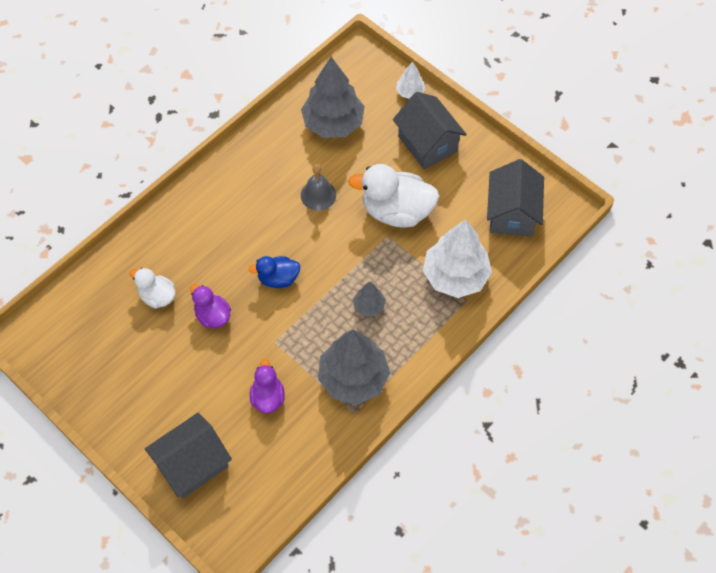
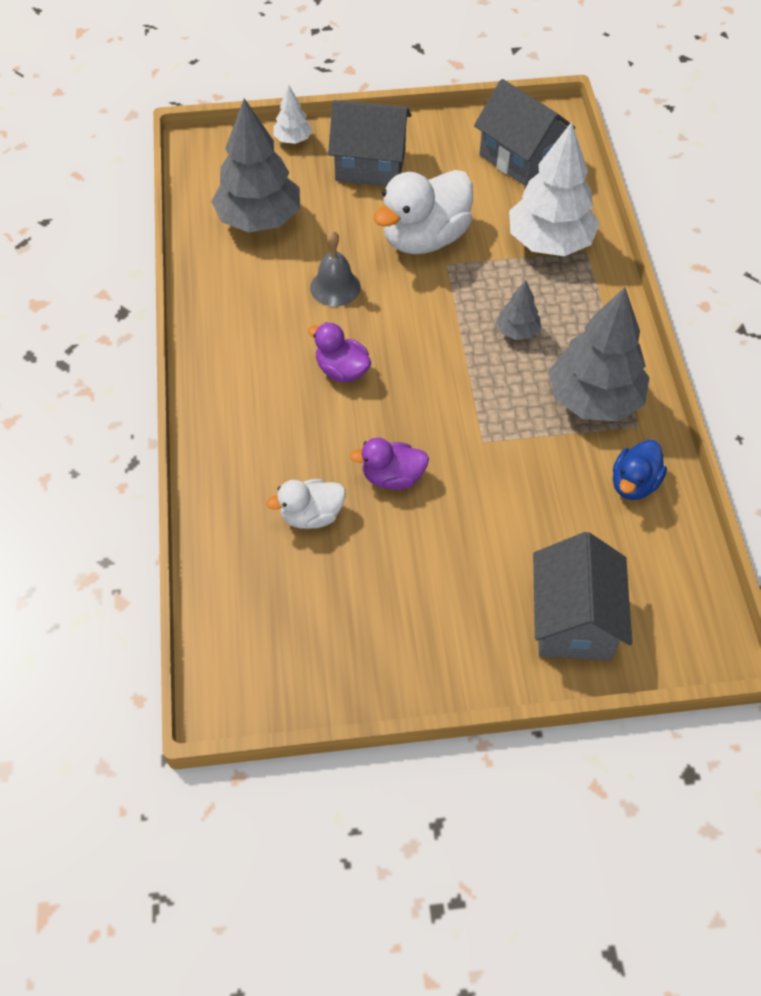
camera: 50 degrees left, 5 degrees down
(268, 397) = (548, 491): purple duck -> purple duck (342, 370)
(278, 278) = (404, 387): blue duck -> blue duck (634, 483)

